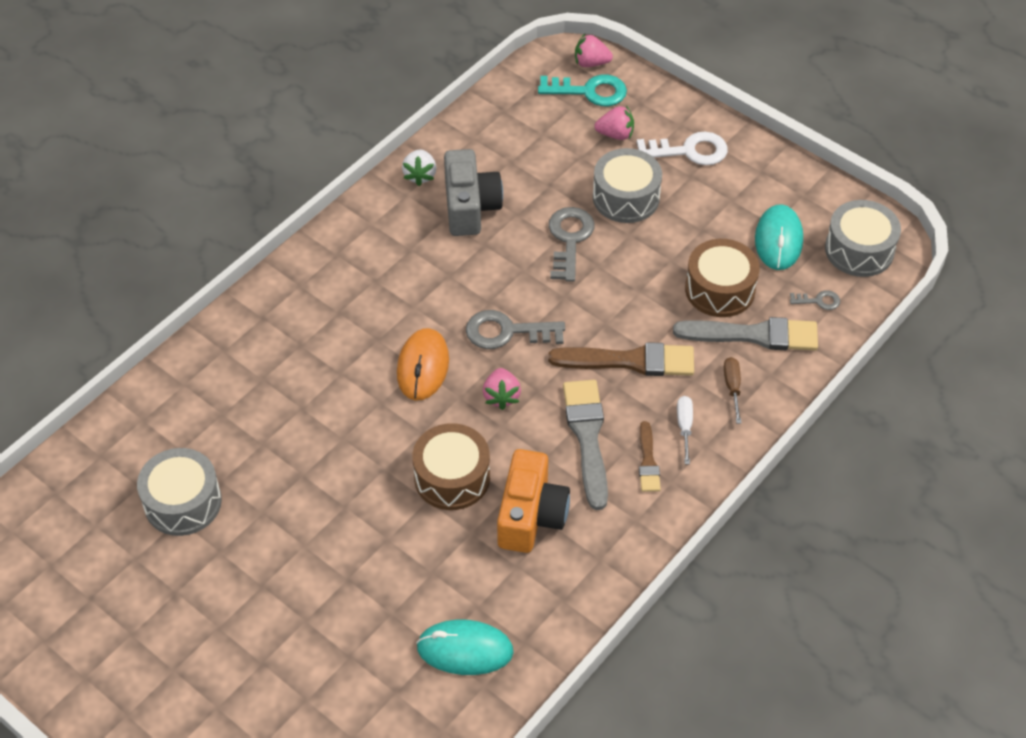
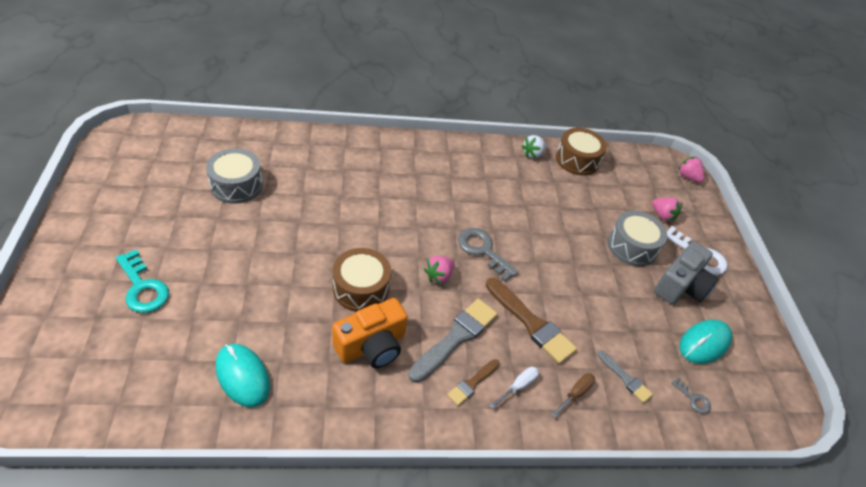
camera: 40 degrees right, 5 degrees down
(423, 367) = (420, 228): orange mouse -> none
(470, 207) = (540, 185): grey camera -> grey camera (680, 286)
(569, 239) = (574, 239): grey key -> none
(589, 91) = (671, 187): turquoise key -> turquoise key (142, 287)
(720, 289) = (633, 336): brown drum -> brown drum (577, 160)
(754, 335) = (625, 378): grey brush -> grey brush, size x0.54
(859, 250) = (757, 395): grey drum -> none

